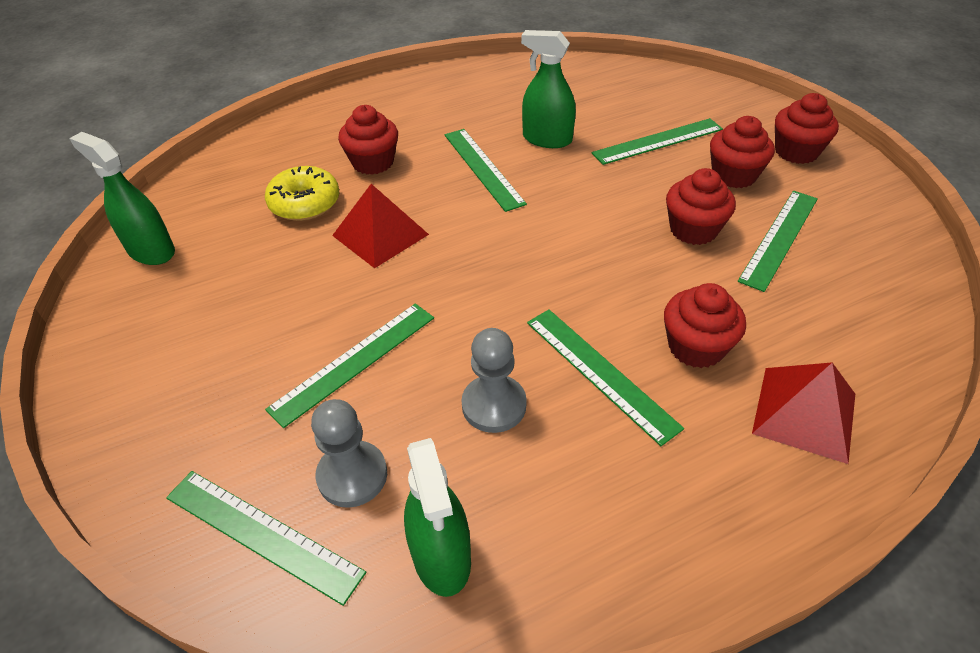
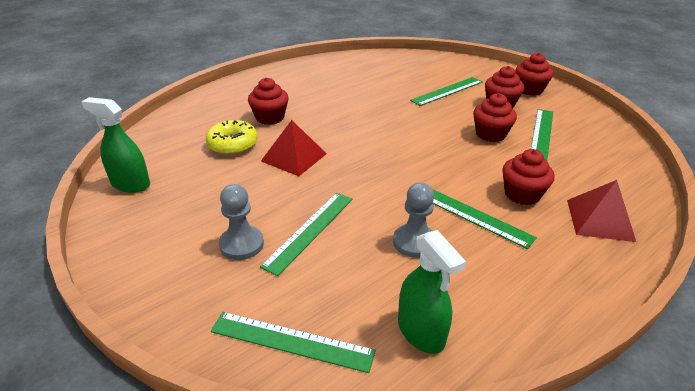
camera: 15 degrees left, 10 degrees down
(352, 475) = (339, 296): grey pawn -> grey pawn (241, 244)
(483, 168) = (345, 114): green ruler -> none
(547, 139) = (379, 95): green spray bottle -> none

